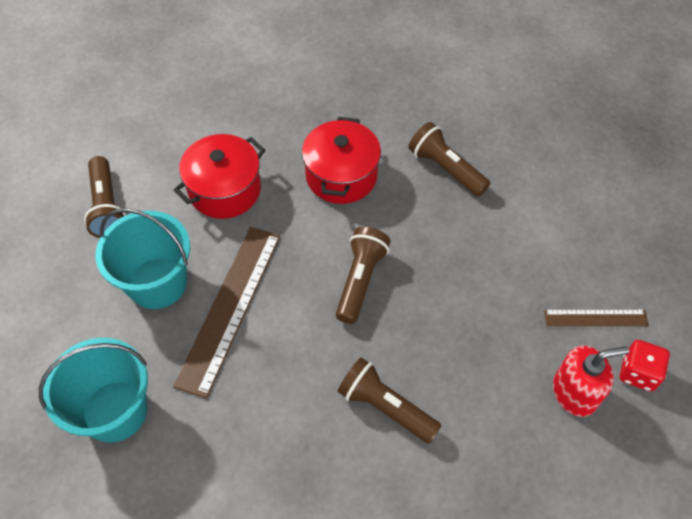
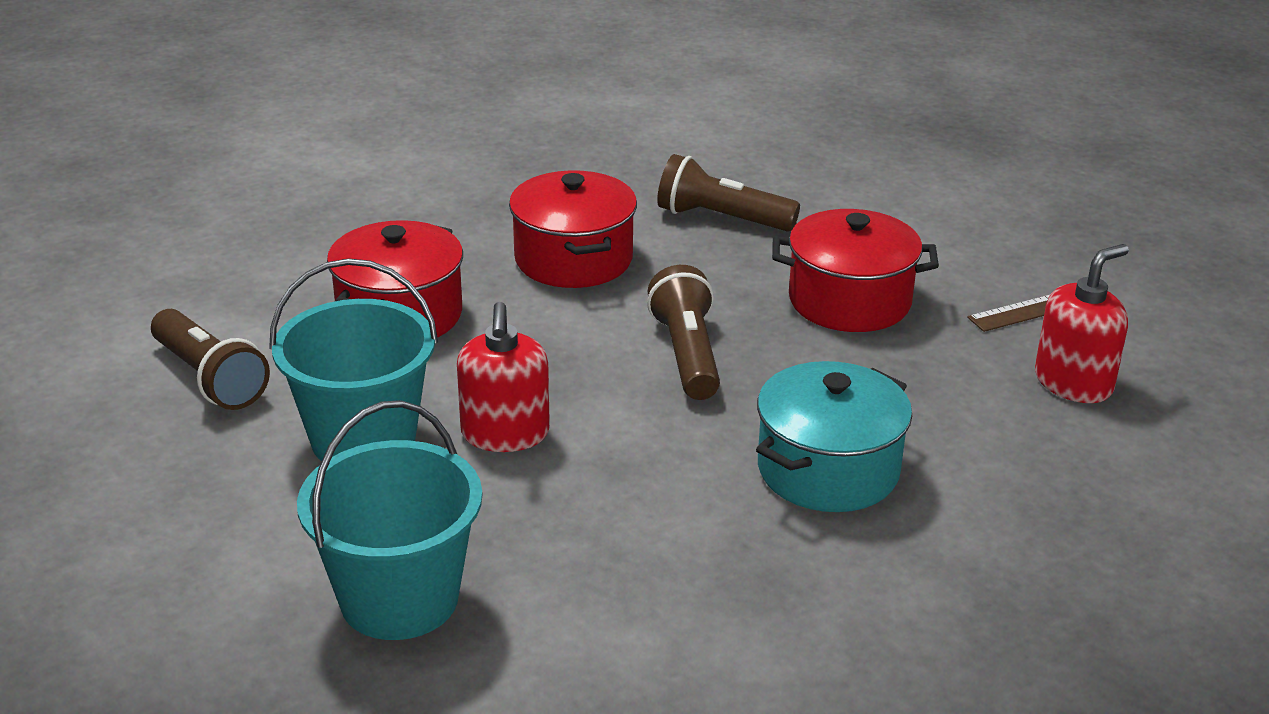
camera: 25 degrees left, 25 degrees down
(229, 307) = (505, 434): brown ruler -> red soap dispenser
(385, 407) = (828, 470): brown flashlight -> turquoise pot
(480, 269) = (849, 301): none -> red pot
(638, 373) = (1136, 343): red dice -> none

